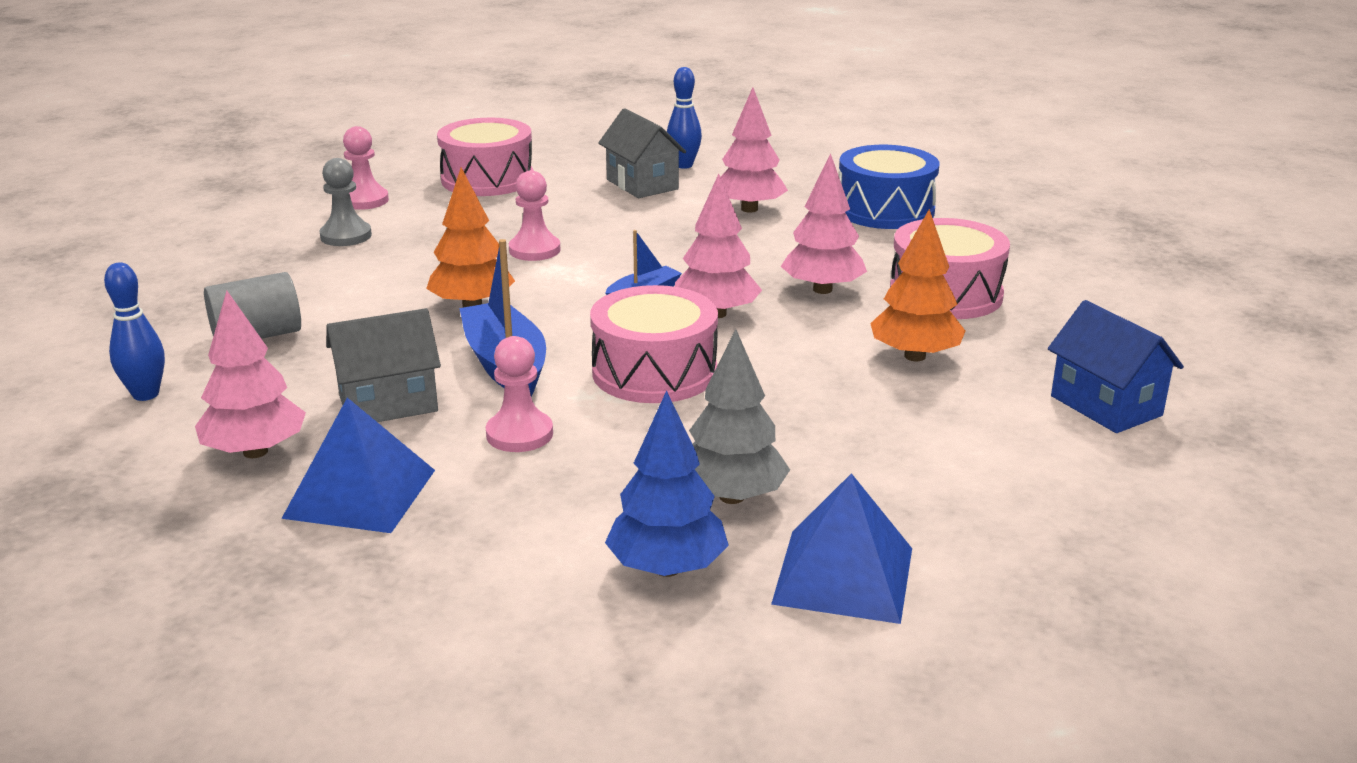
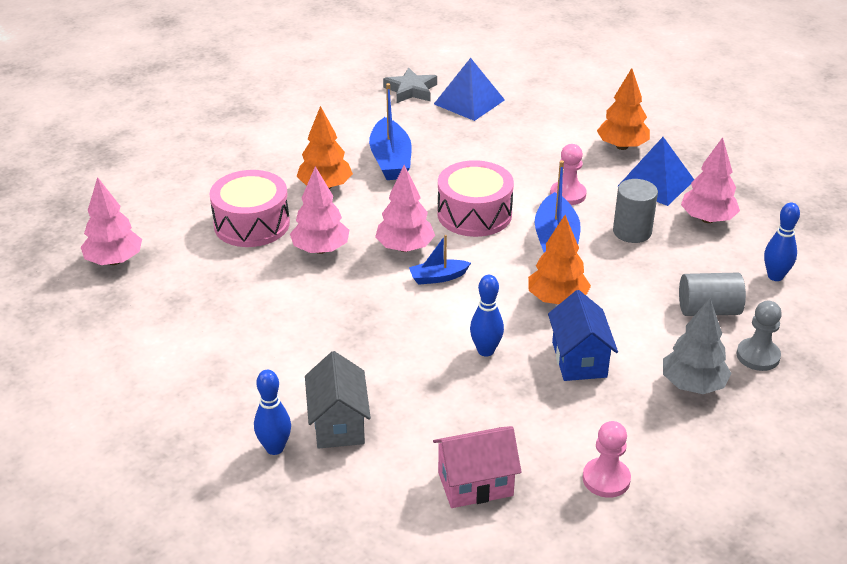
camera: 155 degrees left, 10 degrees up
(346, 236) = (632, 419): grey pawn -> grey pawn (758, 356)
(388, 404) = (632, 231): grey house -> grey cylinder
(449, 554) = (622, 146): none -> orange tree
(487, 179) = (475, 484): pink drum -> pink house
(534, 250) = (485, 351): pink pawn -> blue bowling pin
(667, 568) = (535, 120): blue tree -> none
(732, 496) = (487, 140): grey tree -> grey tree (693, 385)
(749, 209) = (282, 355): pink tree -> pink tree (114, 261)
(864, 416) = (390, 160): none -> blue boat
(885, 210) = (183, 320): blue drum -> none
(994, 569) = (411, 90): none -> grey star
(1105, 406) = (271, 136): blue house -> blue house (579, 359)

